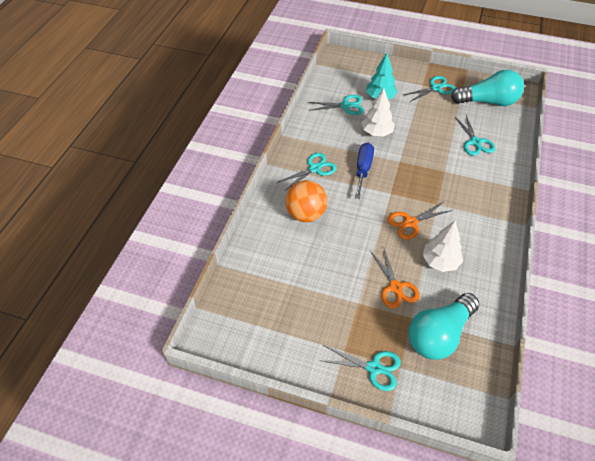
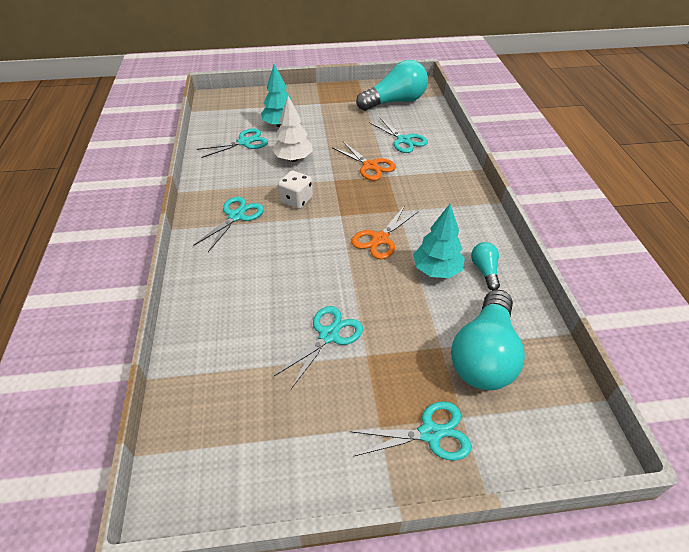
camera: 25 degrees left, 5 degrees down
(306, 214) = (248, 271): orange ball -> none
(363, 170) = (296, 200): blue screwdriver -> white dice
(395, 287) = (402, 318): orange scissors -> orange scissors (370, 166)
(436, 88) = (336, 103): turquoise scissors -> turquoise scissors (328, 335)
(440, 262) = (436, 270): white tree -> turquoise tree
(477, 276) = (484, 271): none -> turquoise light bulb

